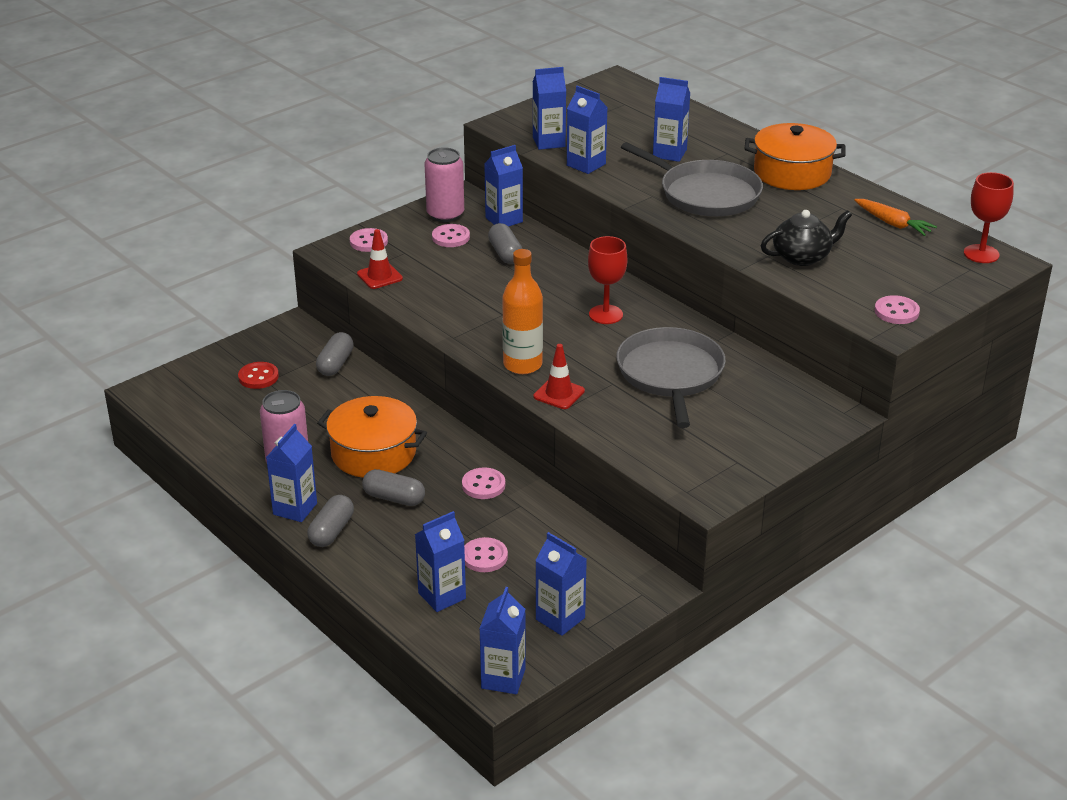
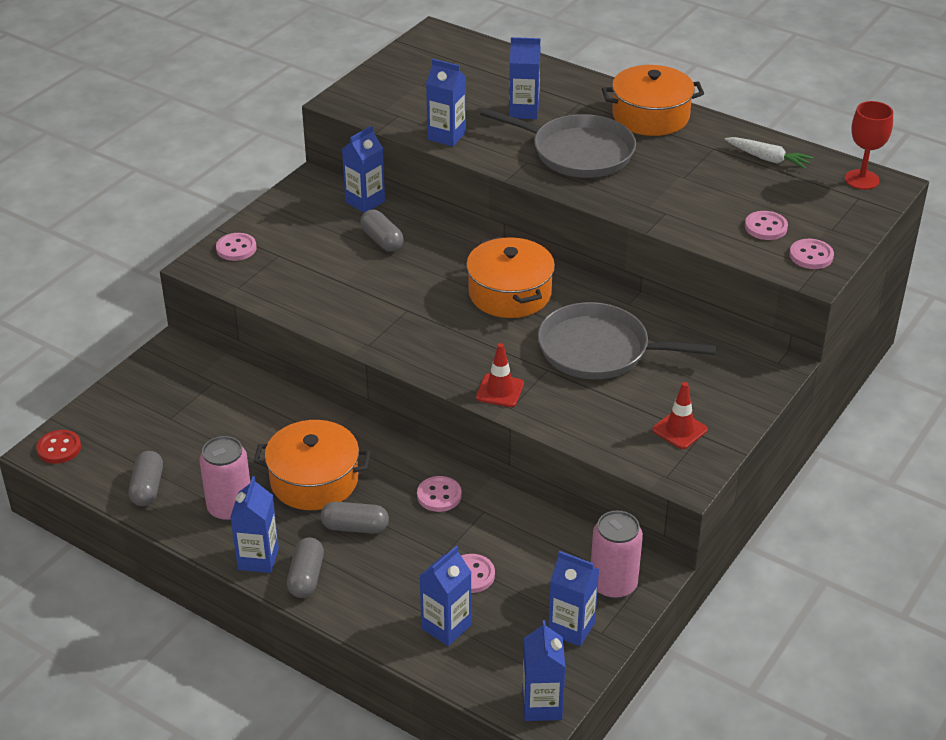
camera: 15 degrees left, 5 degrees up
(258, 377) = (159, 414): red button -> red button (59, 448)
(335, 364) = (234, 385): grey capsule -> grey capsule (147, 488)
(379, 276) = (264, 287): red traffic cone -> red traffic cone (679, 430)
(445, 214) = (303, 204): pink can -> pink can (613, 584)
(451, 237) = (319, 230): pink button -> pink button (765, 227)
(522, 365) = (451, 364): orange bottle -> none
(549, 142) = (398, 115): blue carton -> none
(605, 314) = (510, 293): red goblet -> orange pot
(670, 374) = (599, 350): grey pan -> grey pan turned 60 degrees counterclockwise
(802, 257) = (699, 209): black teapot -> none
(893, 224) = (768, 159): orange carrot -> white carrot

